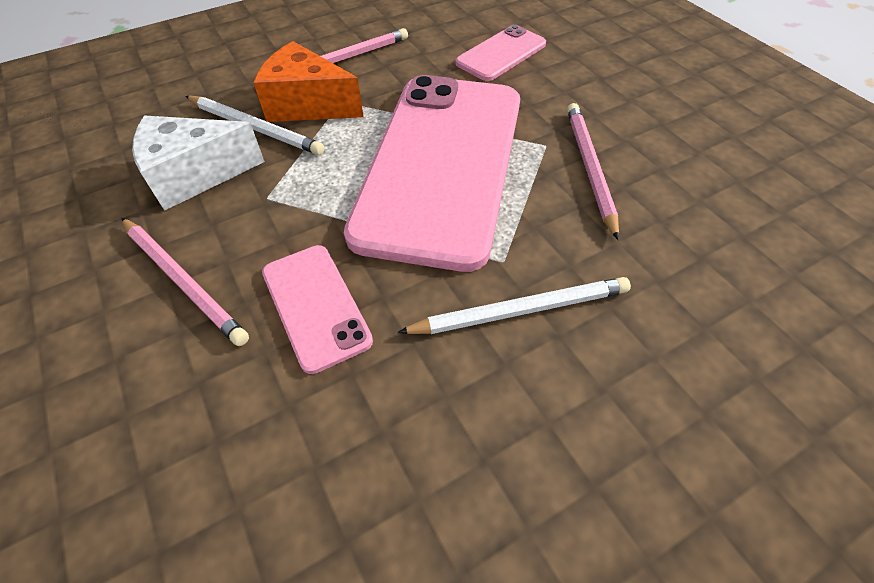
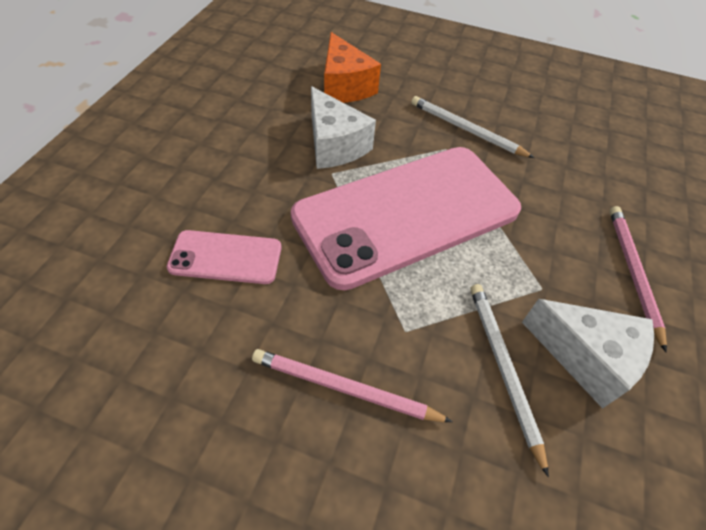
camera: 135 degrees left, 0 degrees up
(308, 105) = (436, 354): orange cheese -> orange cheese (344, 86)
(315, 306) = (561, 201): pink phone -> none
(589, 168) = (334, 145): pink pencil -> white cheese

